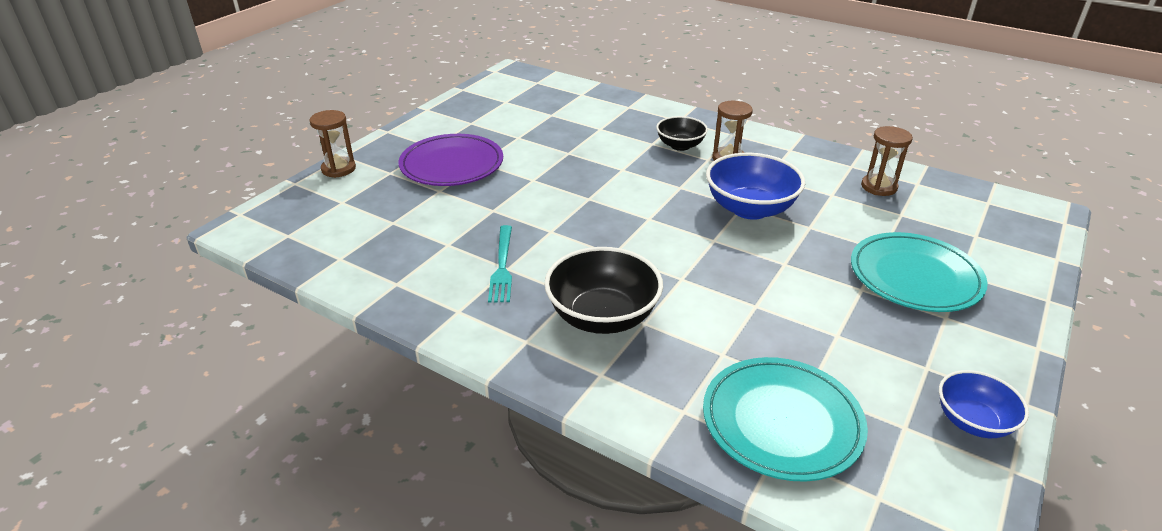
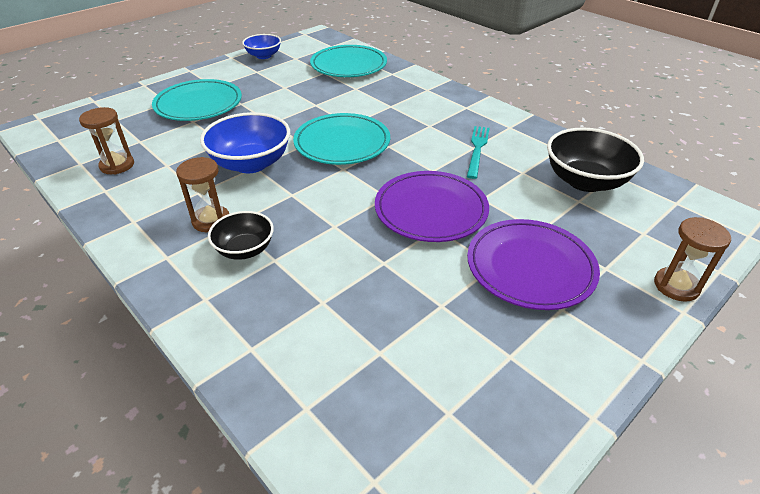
camera: 165 degrees left, 5 degrees up
(541, 193) = (431, 210): none -> purple plate
(602, 317) = (415, 112): black bowl -> black bowl (585, 181)
(671, 248) = (342, 143): none -> turquoise plate

